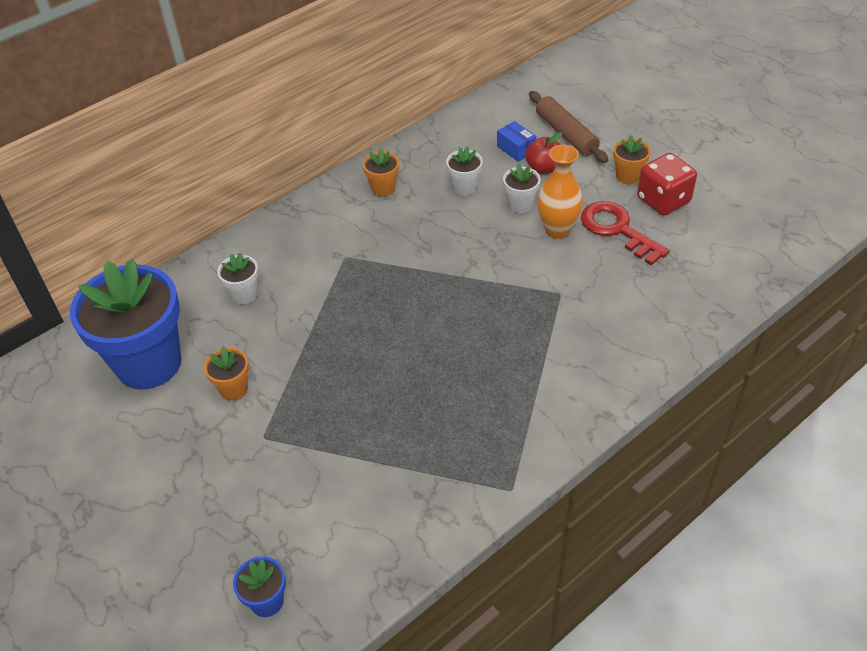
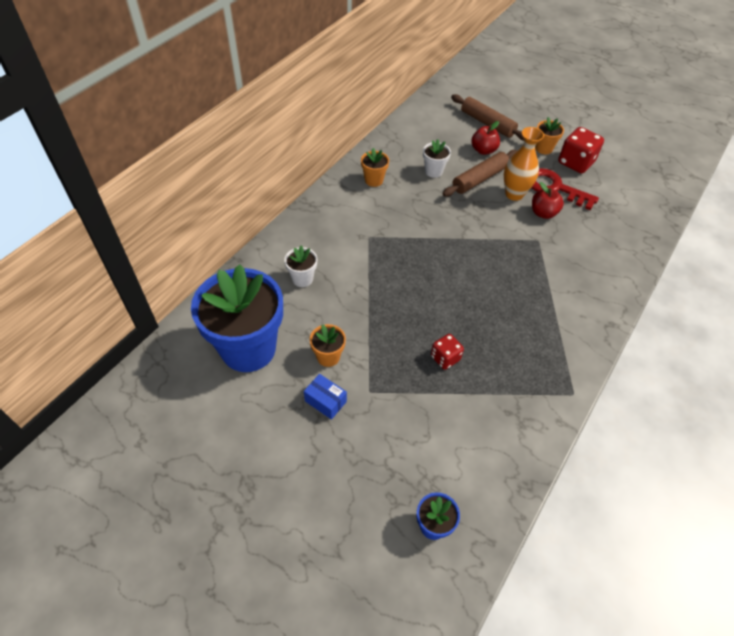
camera: 20 degrees left, 5 degrees up
(370, 416) = (445, 358): none -> red dice
(516, 149) = (457, 138): blue box -> blue box (325, 401)
(520, 204) = (479, 179): white flower pot -> brown rolling pin
(584, 260) = (543, 213): none -> red apple

